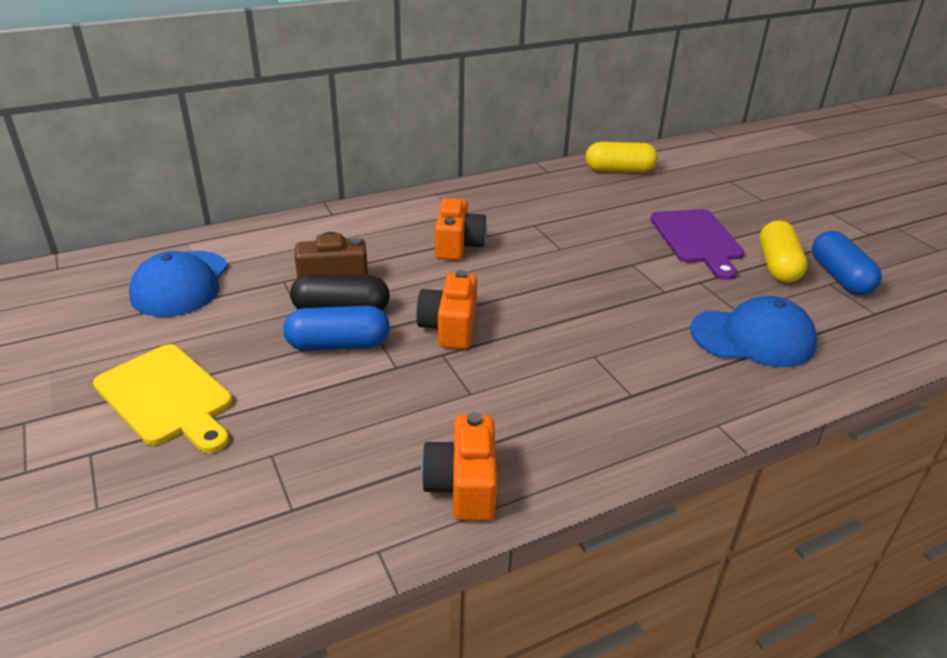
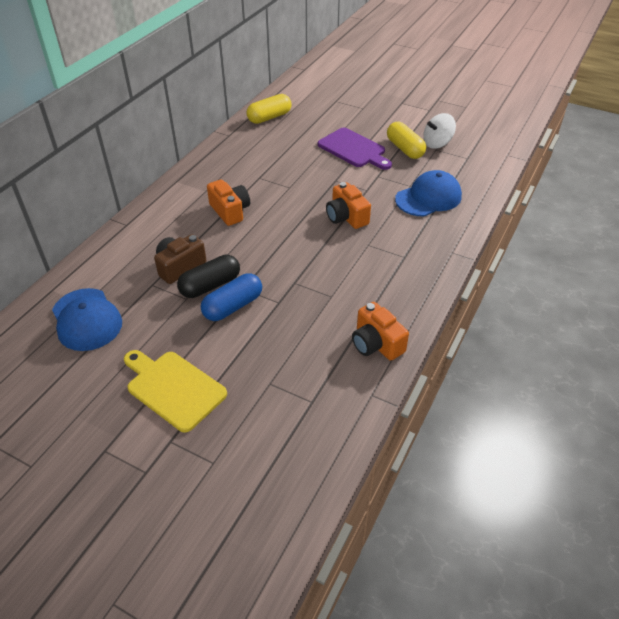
camera: 35 degrees left, 10 degrees up
(167, 397) = (173, 388): yellow cutting board -> yellow cutting board turned 150 degrees counterclockwise
(450, 327) = (281, 265): orange camera -> orange camera (346, 217)
(839, 277) = (437, 143): blue capsule -> white spinning top

